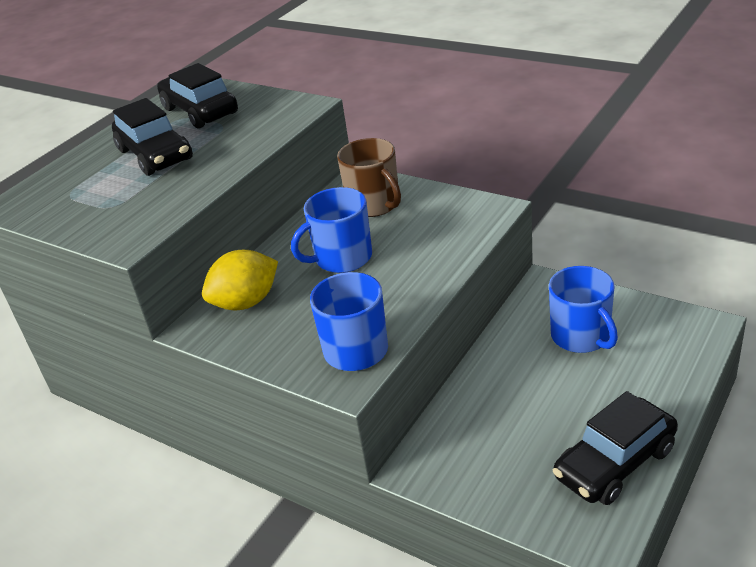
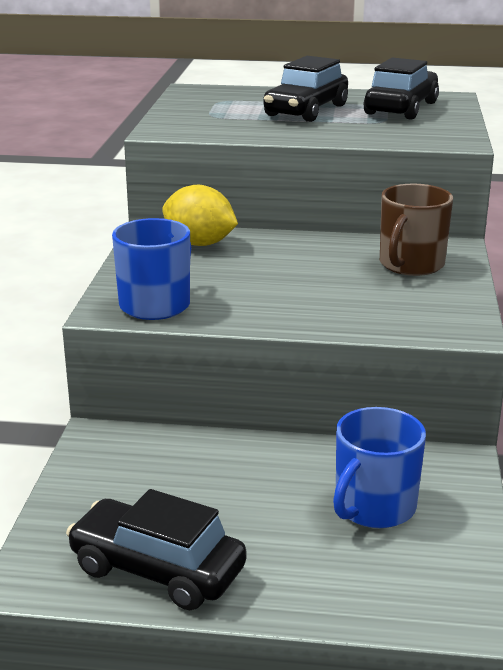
camera: 60 degrees right, 10 degrees down
(342, 258) = (299, 269): blue mug -> none

